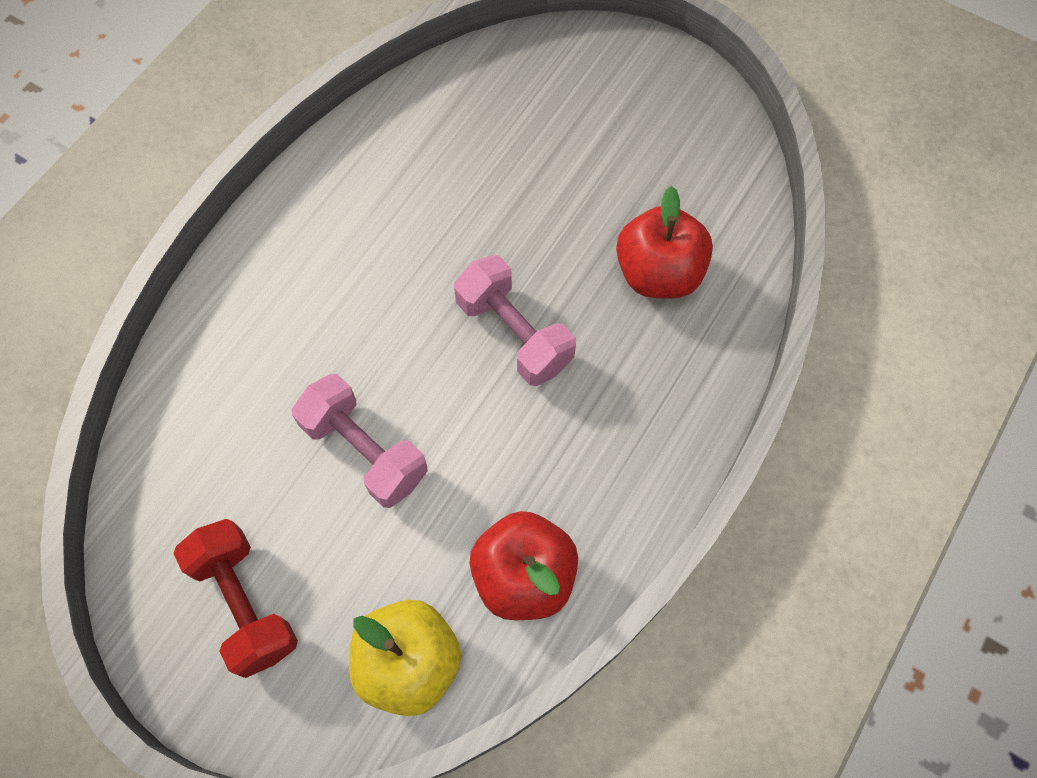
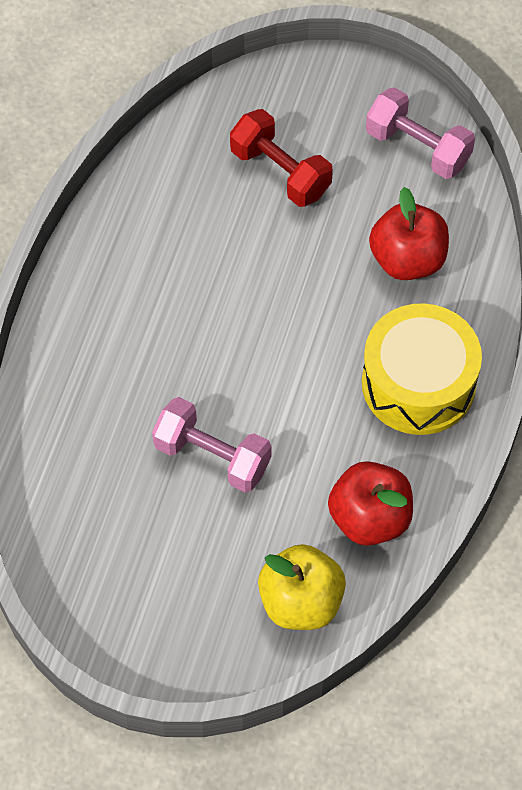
camera: 15 degrees left, 5 degrees down
(245, 603) = (157, 592): red dumbbell -> red dumbbell (280, 172)
(514, 333) = (304, 336): pink dumbbell -> pink dumbbell (418, 147)
(630, 422) = (418, 383): none -> yellow drum

